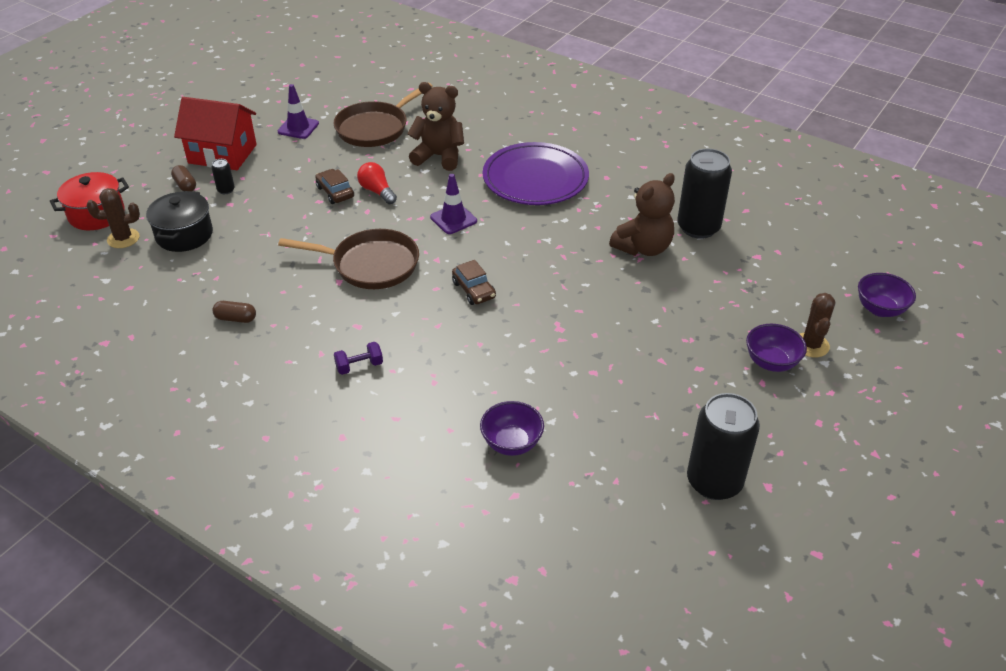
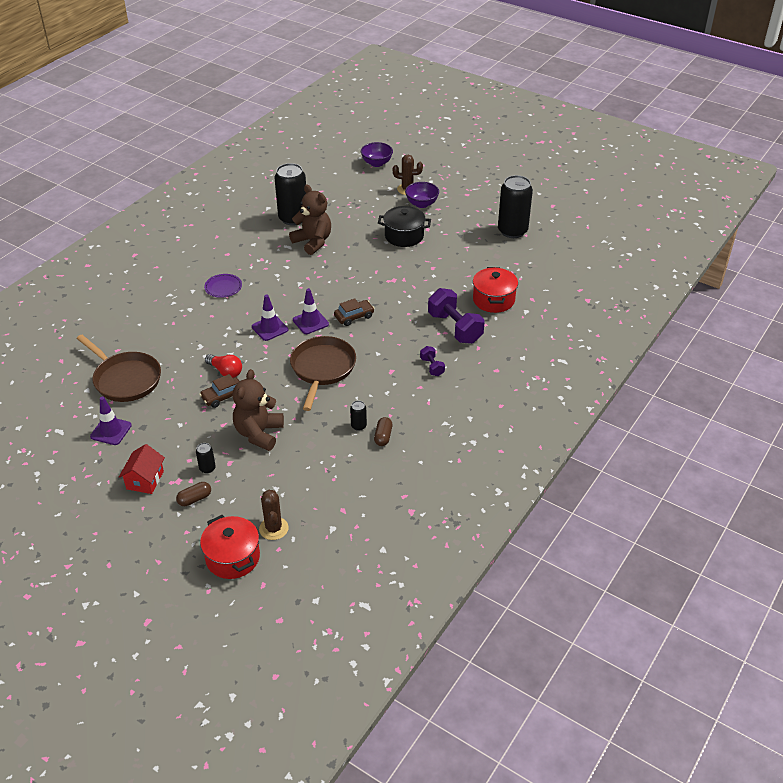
camera: 90 degrees left, 0 degrees up
(184, 235) = (272, 486): black pot -> black pot (404, 236)
(222, 154) = (145, 480): red house -> red house, size x0.59
(260, 297) = (358, 426): none -> black can
(377, 191) = (225, 371): red light bulb -> red light bulb turned 105 degrees counterclockwise
(439, 156) = (181, 338): brown teddy bear -> brown teddy bear (259, 433)
(443, 393) = (455, 328): none -> purple dumbbell
(464, 252) = (310, 322): none -> purple traffic cone
(511, 443) = (493, 300): purple bowl -> red pot
(535, 179) = (223, 287): purple plate -> purple plate, size x0.45

